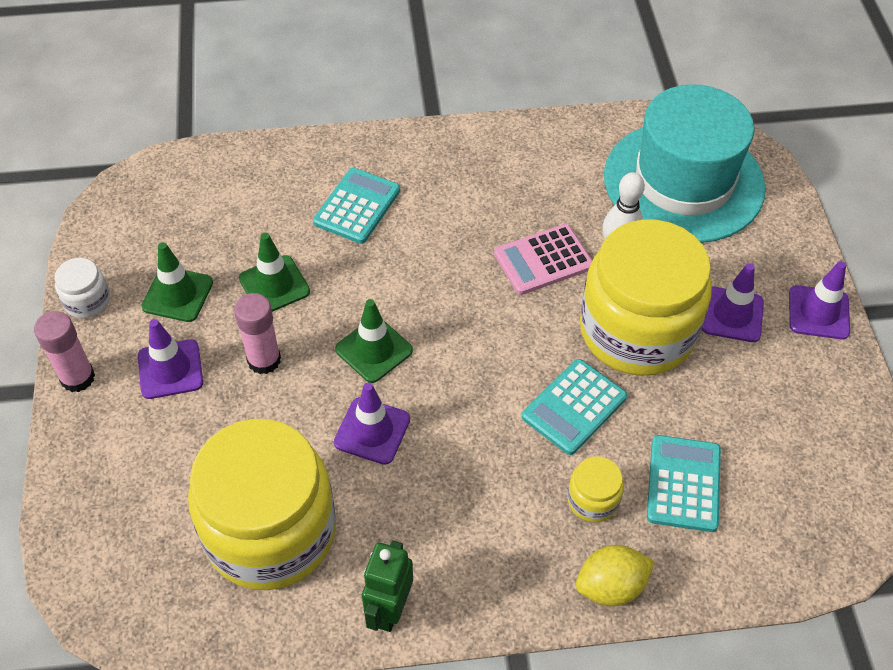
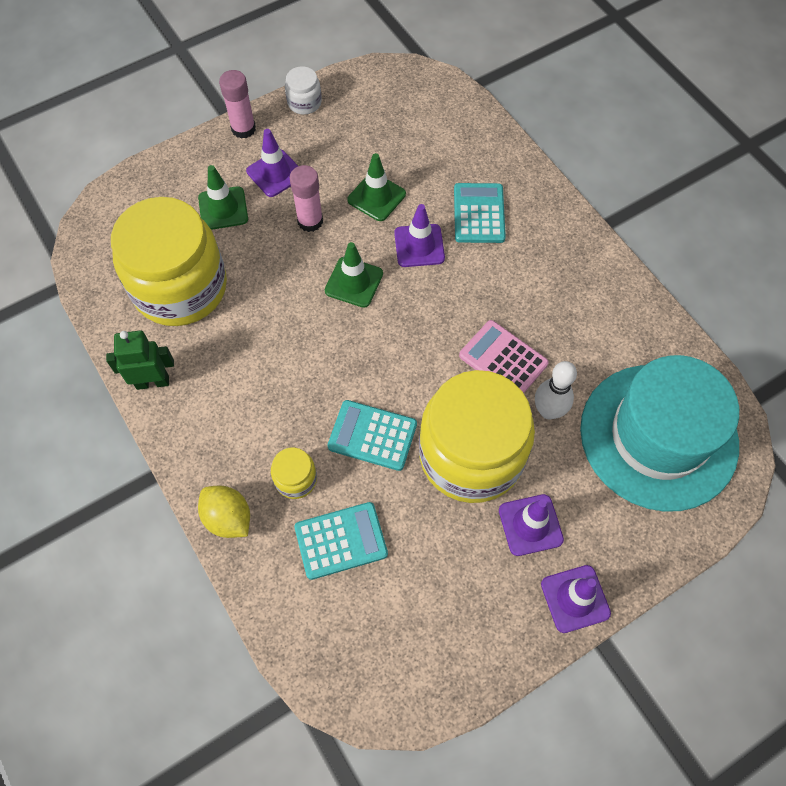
camera: 65 degrees right, 10 degrees up
(177, 294) = (337, 147): green traffic cone -> green traffic cone (223, 208)
(357, 206) = (479, 213): turquoise calculator -> turquoise calculator turned 90 degrees counterclockwise
(372, 431) = (285, 311): purple traffic cone -> purple traffic cone (419, 246)

